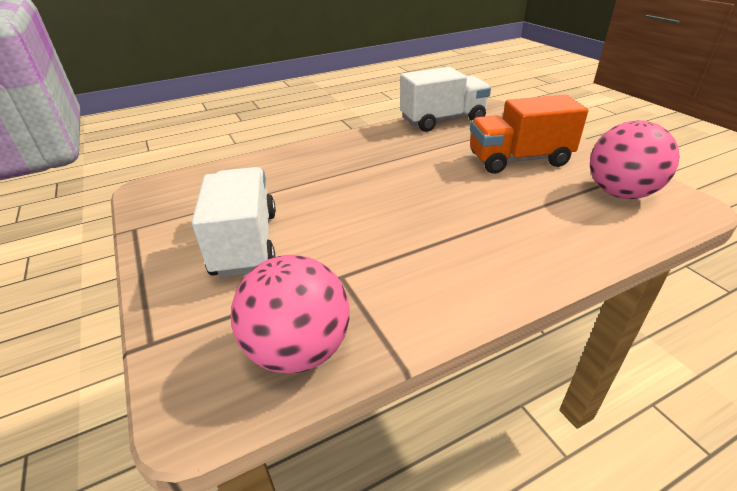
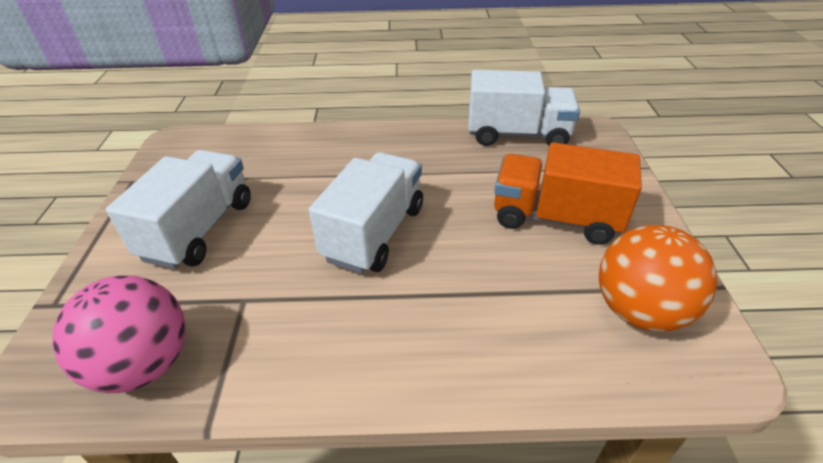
camera: 25 degrees right, 5 degrees up
(401, 203) = (374, 233): none -> white truck
(620, 193) = (639, 311): pink ball -> orange ball

